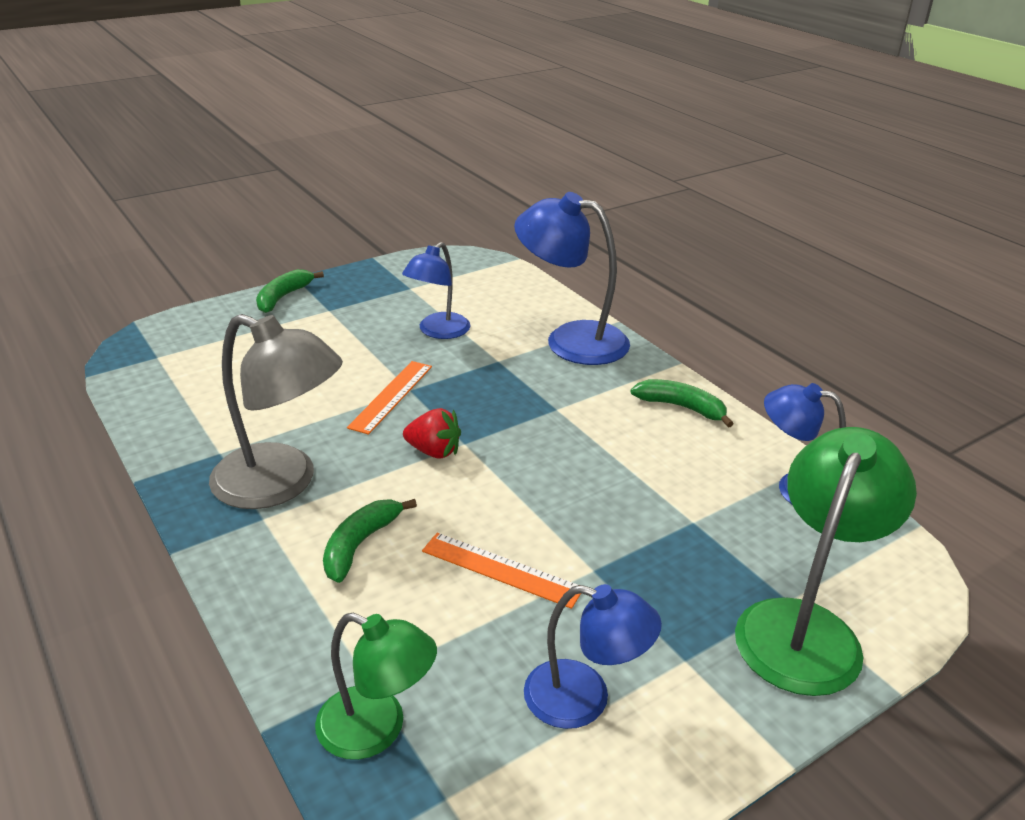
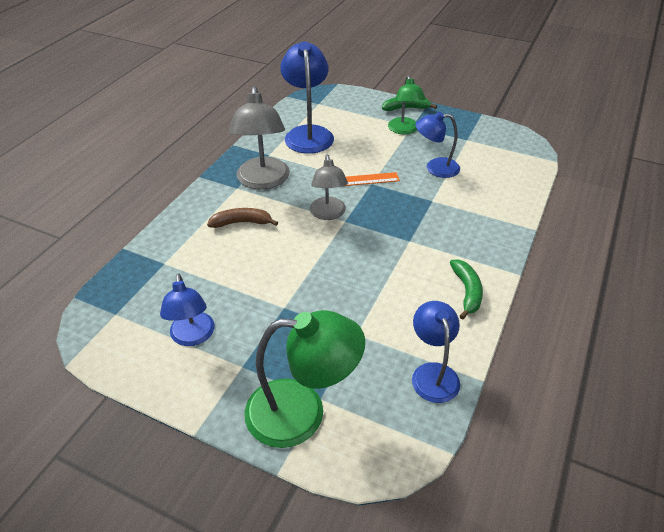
camera: 60 degrees right, 10 degrees up
(360, 545) = (242, 223): green banana -> brown banana
(377, 729) = (139, 278): green lamp -> green lamp (404, 130)
(434, 451) = (328, 214): red strawberry -> grey lamp
(501, 570) = (259, 274): orange ruler -> none
(571, 340) = (487, 218): blue lamp -> blue lamp (308, 133)

